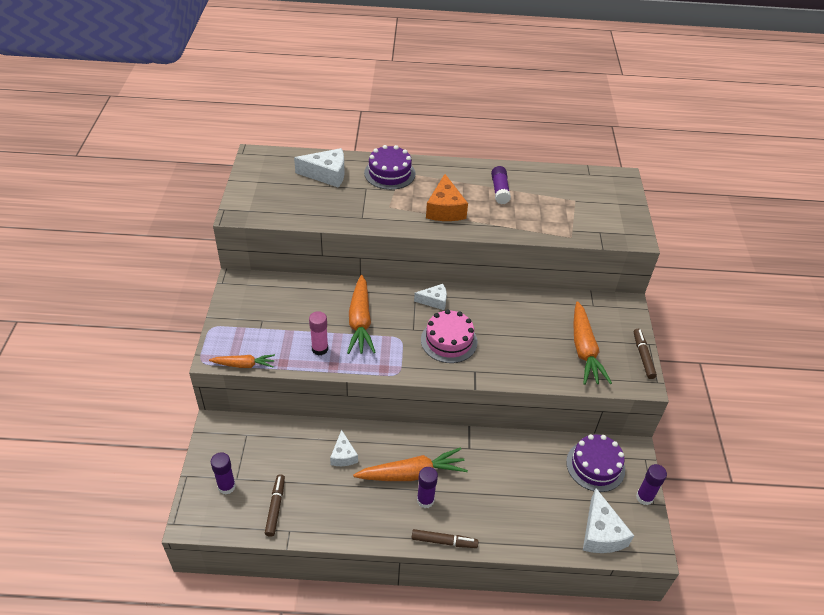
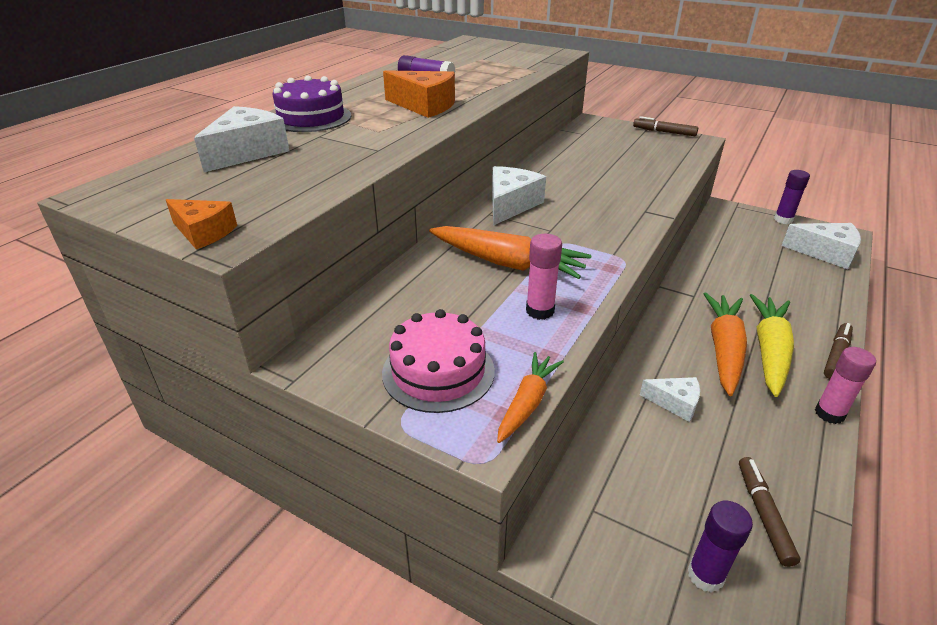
camera: 60 degrees left, 10 degrees down
(240, 204) = (203, 232): none -> orange cheese
(275, 507) = (763, 514): brown marker -> brown marker turned 60 degrees clockwise
(375, 537) = (829, 414): none -> pink glue stick
(425, 500) = (769, 351): purple glue stick -> yellow carrot
(434, 301) = (510, 205): white cheese -> white cheese, size x1.61
(449, 341) = (586, 213): pink cake -> pink cake (438, 371)
(584, 350) = (642, 151): orange carrot -> none
(595, 466) = (739, 231): purple cake -> none

